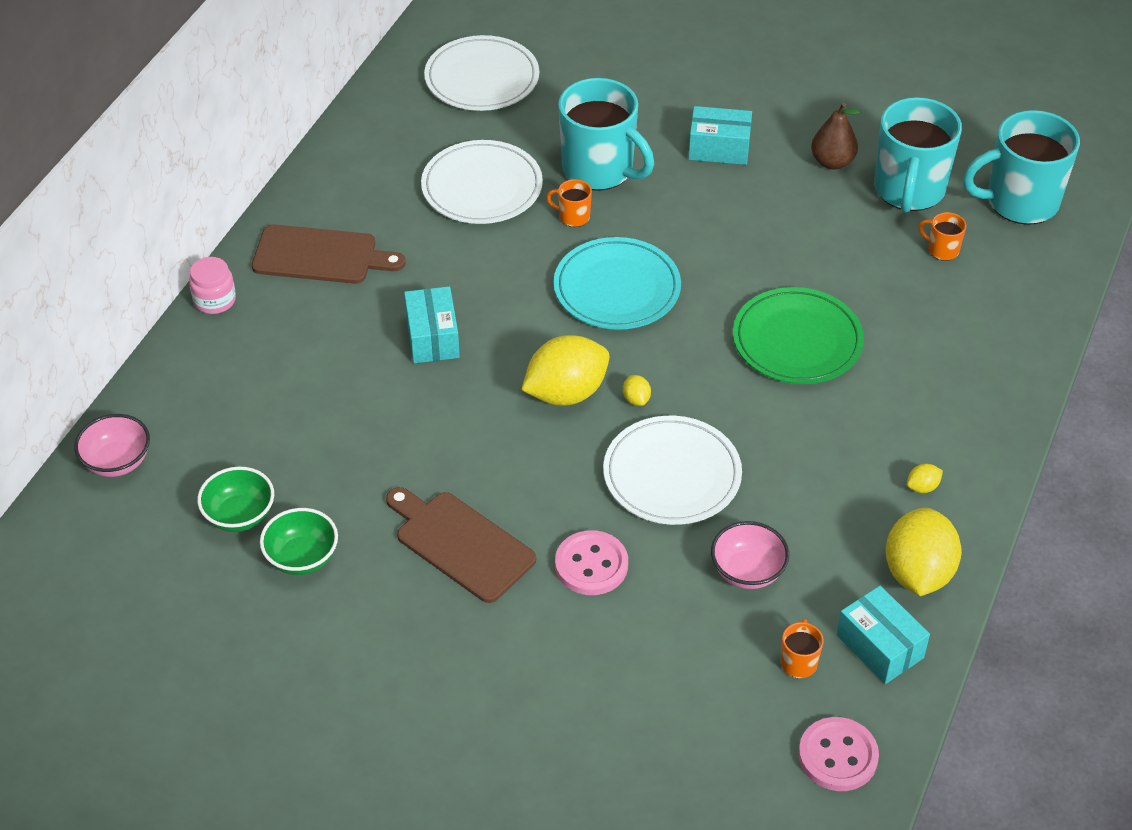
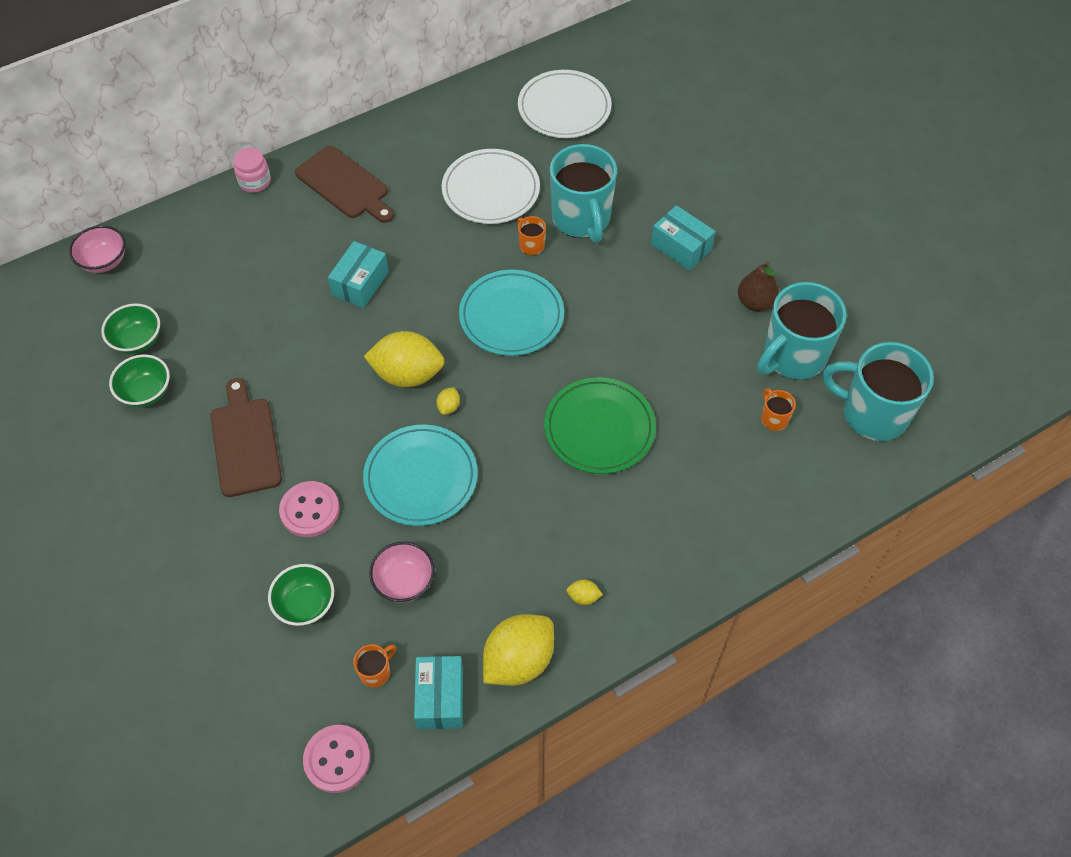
camera: 35 degrees right, 10 degrees up
(672, 475) = (421, 477): white plate -> turquoise plate
(672, 647) = (305, 604): none -> green bowl

